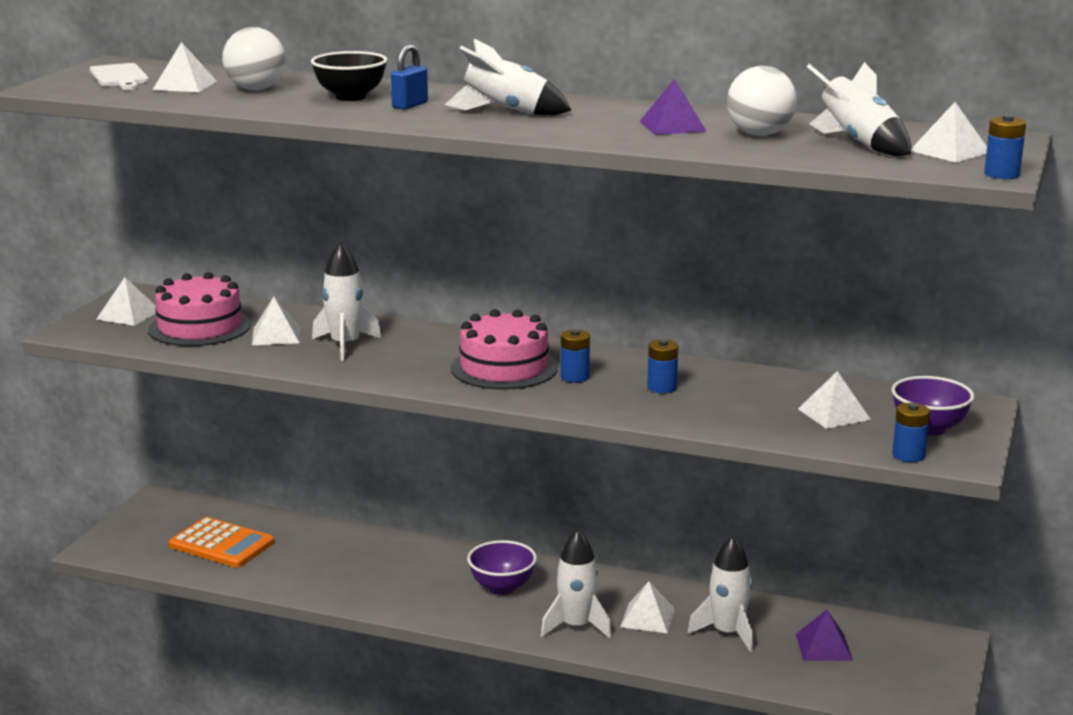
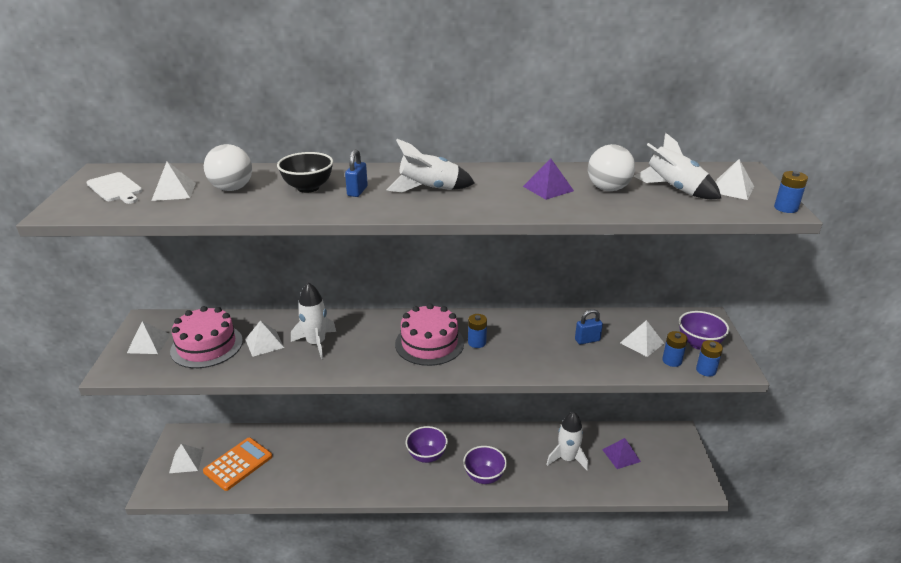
camera: 20 degrees left, 10 degrees up
(221, 544) = (238, 464): orange calculator -> orange calculator turned 60 degrees counterclockwise
(576, 626) = (484, 476): white rocket -> purple bowl
(647, 618) = (519, 458): white pyramid -> white pyramid (186, 461)
(662, 387) = (533, 341): blue battery -> blue battery (672, 361)
(748, 399) = (587, 340): none -> blue padlock

